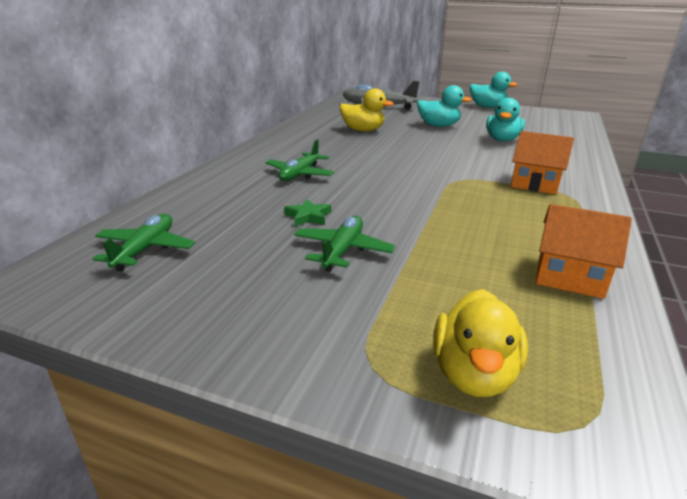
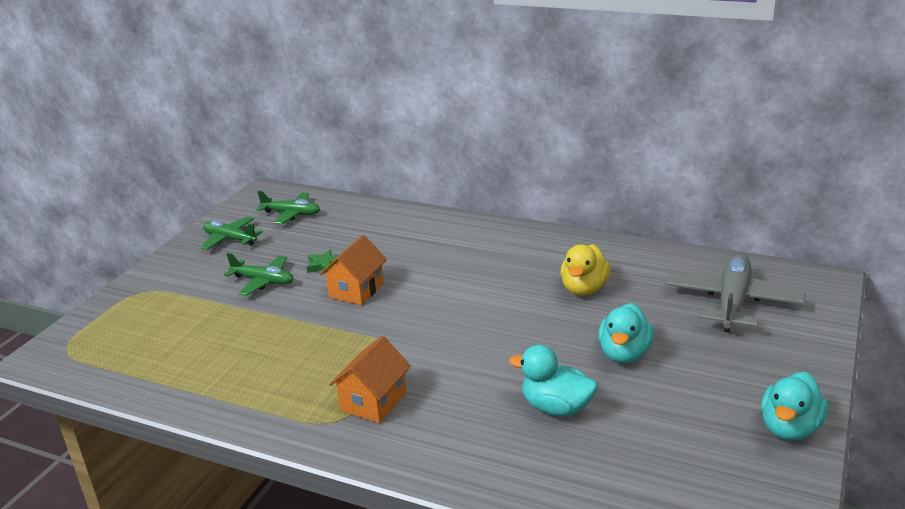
camera: 95 degrees right, 0 degrees up
(300, 174) = (420, 256): green plane -> green plane (230, 239)
(473, 374) = (117, 322): yellow duck -> none
(569, 277) = (184, 378): orange house -> orange house (356, 290)

